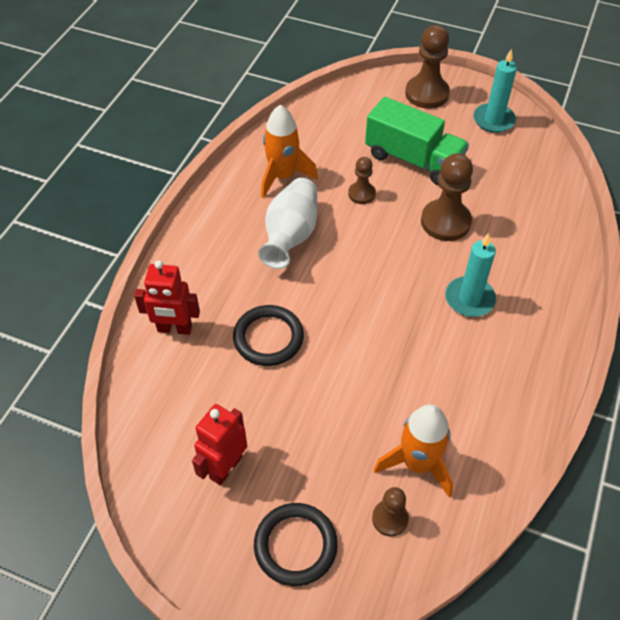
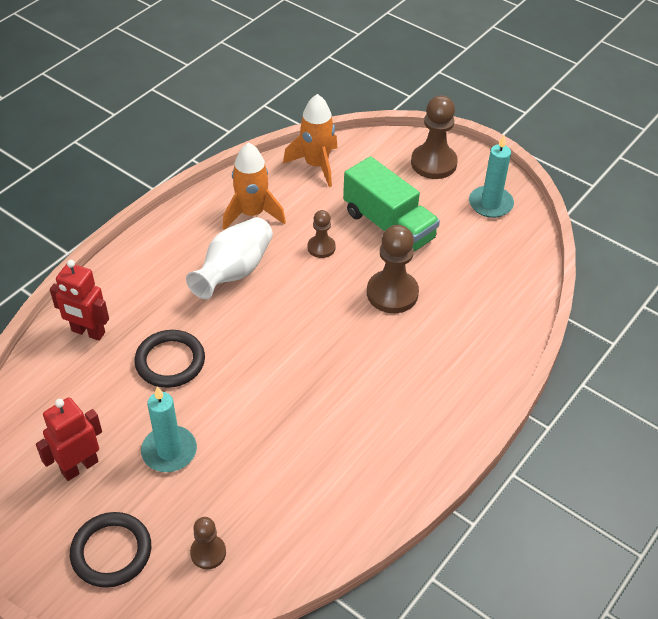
camera: 15 degrees right, 5 degrees down
(418, 464) = (257, 511): orange rocket -> orange rocket (316, 165)
(469, 299) = (380, 372): turquoise candle -> turquoise candle (169, 451)

